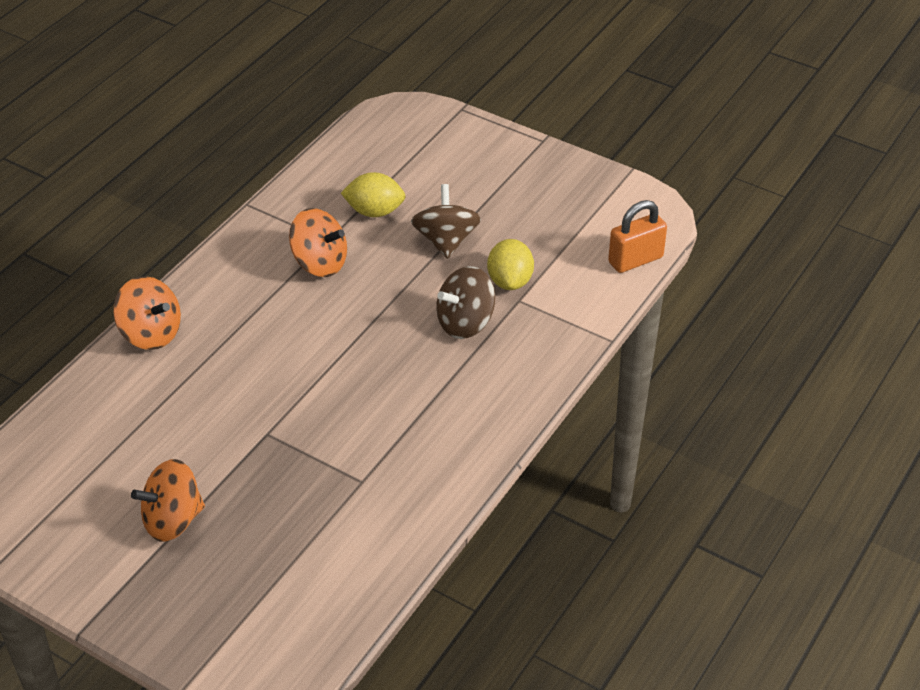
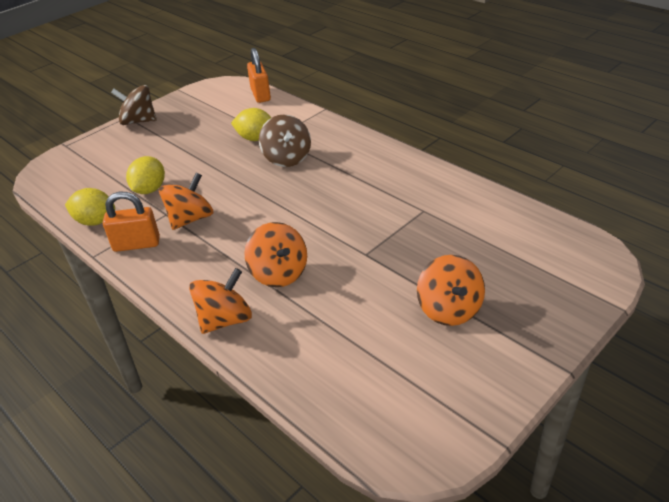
camera: 75 degrees left, 5 degrees down
(227, 361) = (279, 273): none -> orange spinning top
(269, 231) = (136, 244): none -> orange padlock
(307, 186) = (95, 221): none -> yellow lemon
(446, 241) = (201, 160): brown spinning top -> brown spinning top (138, 121)

